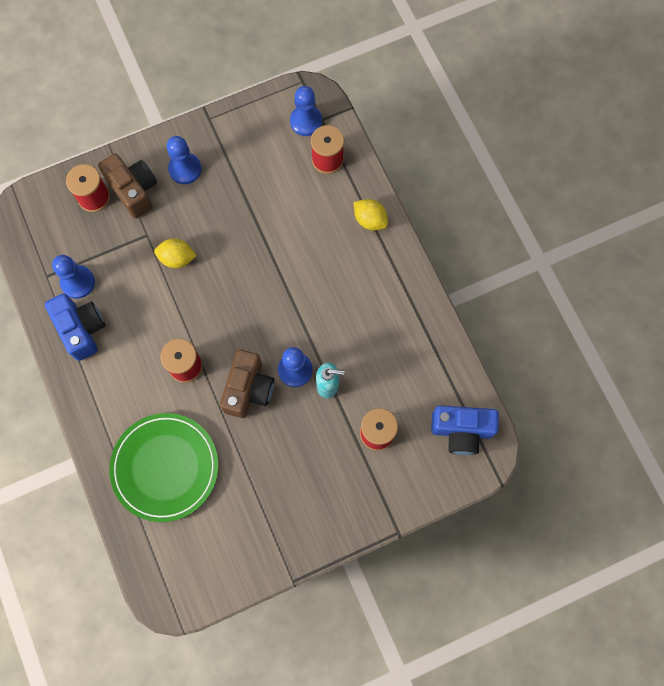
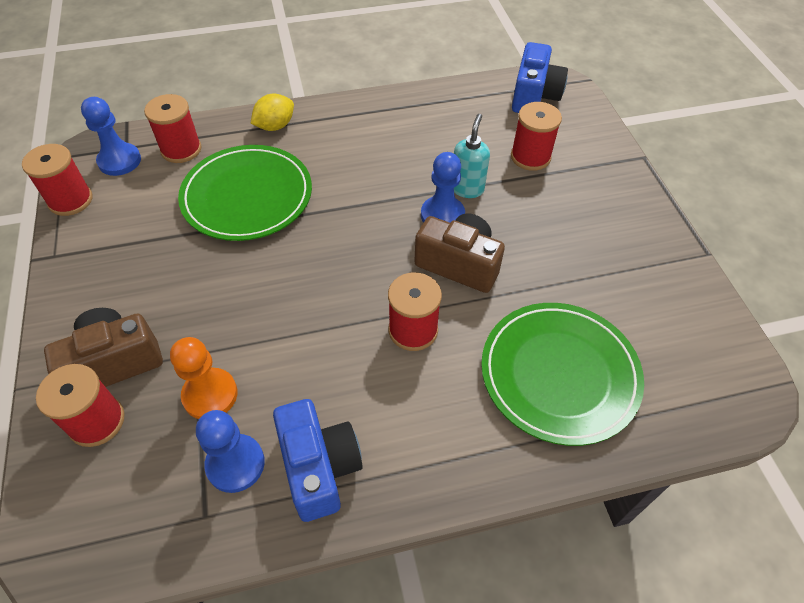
camera: 80 degrees left, 20 degrees down
(81, 329) = (319, 467): blue camera -> blue camera turned 90 degrees clockwise
(119, 253) = (210, 395): none -> orange pawn
(177, 258) = (248, 320): yellow lemon -> none
(185, 169) = (115, 293): blue pawn -> none
(260, 106) = (70, 200): none -> red spool
(287, 223) = (247, 196): none -> green plate

